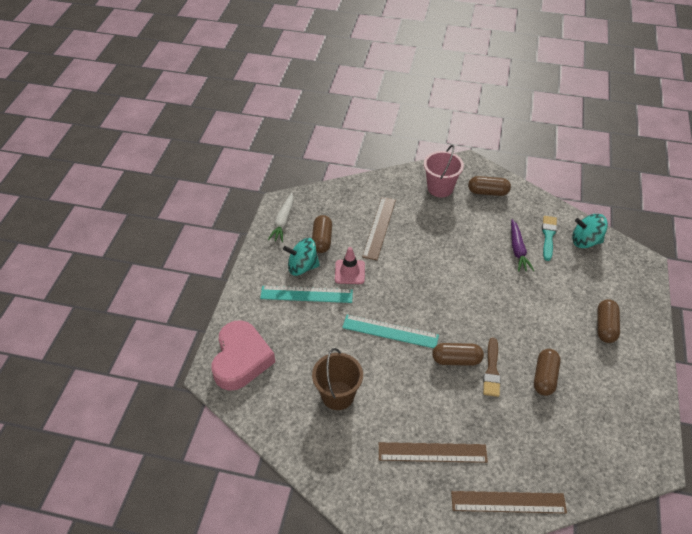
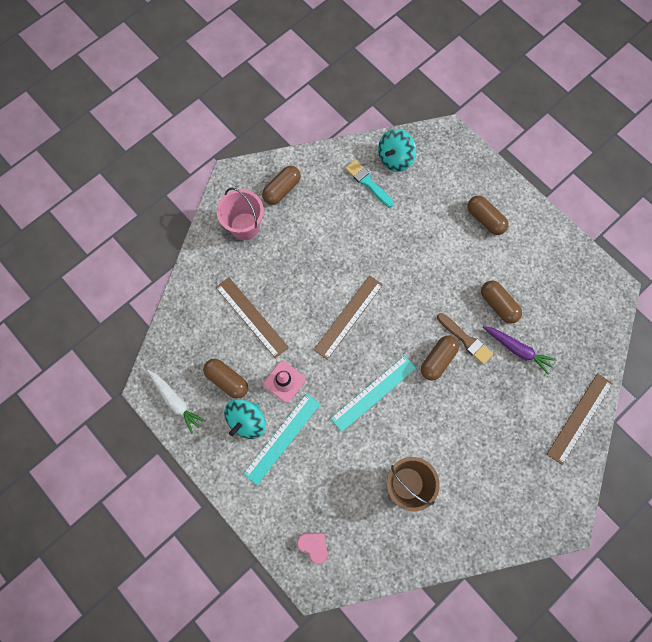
camera: 55 degrees left, 25 degrees up
(241, 359) = (313, 545): pink heart -> pink heart, size x0.44
(432, 452) = (506, 443): brown ruler -> brown ruler (348, 317)
(517, 250) = (364, 220): purple carrot -> purple carrot (517, 349)

